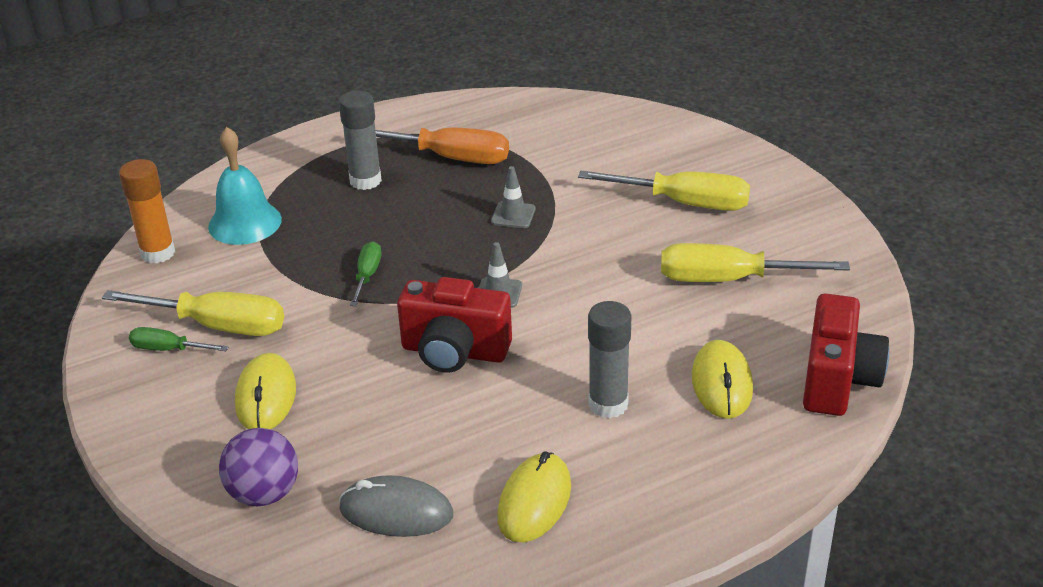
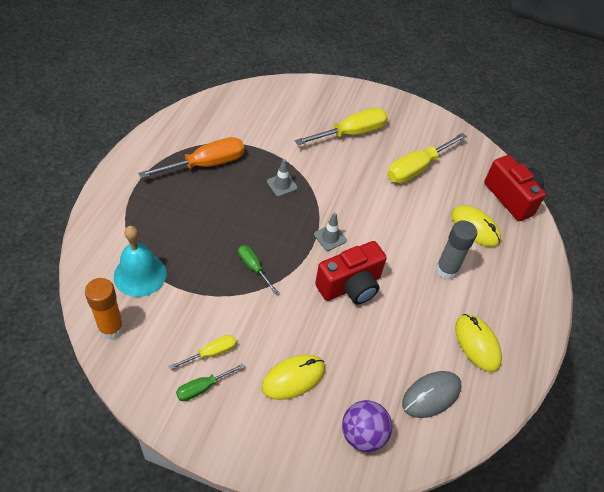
camera: 50 degrees left, 15 degrees up
(217, 326) = (211, 353): yellow screwdriver -> yellow screwdriver, size x0.53
(266, 396) = (293, 378): yellow mouse -> yellow mouse turned 75 degrees counterclockwise
(365, 181) = (176, 205): grey glue stick -> none

